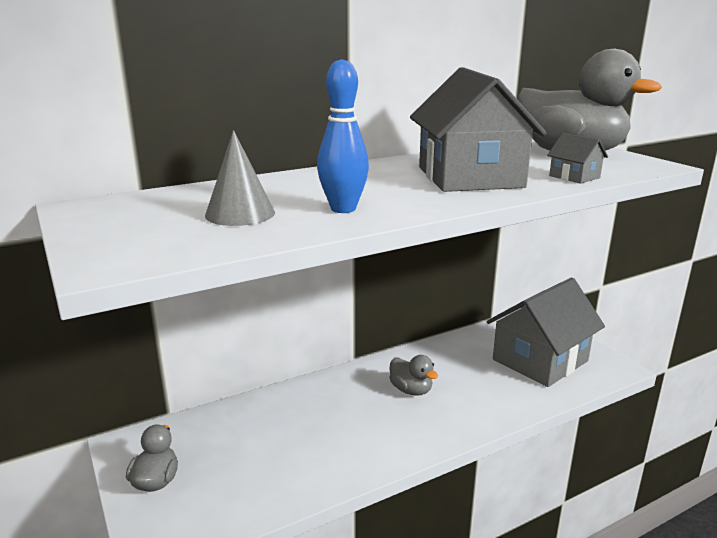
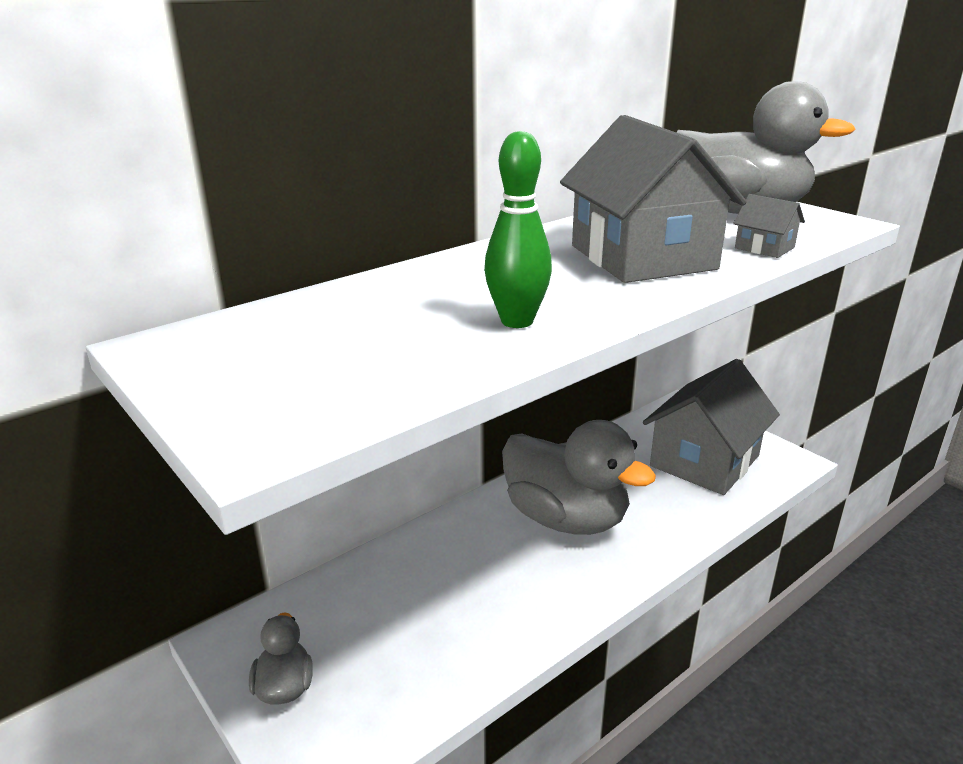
camera: 10 degrees left, 5 degrees up
(240, 214) = (388, 340): grey cone -> none
(343, 209) = (517, 321): blue bowling pin -> green bowling pin
(411, 390) = (566, 519): grey duck -> grey duck, size x2.20

